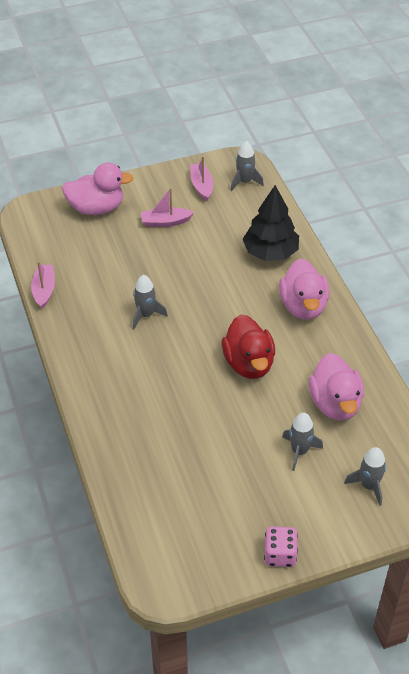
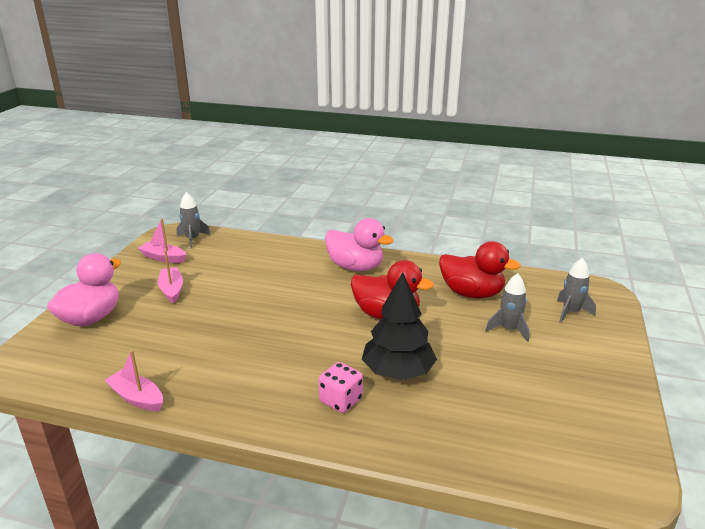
camera: 55 degrees left, 20 degrees down
(146, 315) = (262, 345): grey rocket -> none
(165, 222) = (172, 290): pink boat -> pink boat turned 135 degrees clockwise
(270, 252) = (281, 258): black tree -> black tree (398, 372)
(280, 554) = (623, 387): pink dice -> pink dice (340, 400)
(335, 403) = (472, 293): pink duck -> red duck

